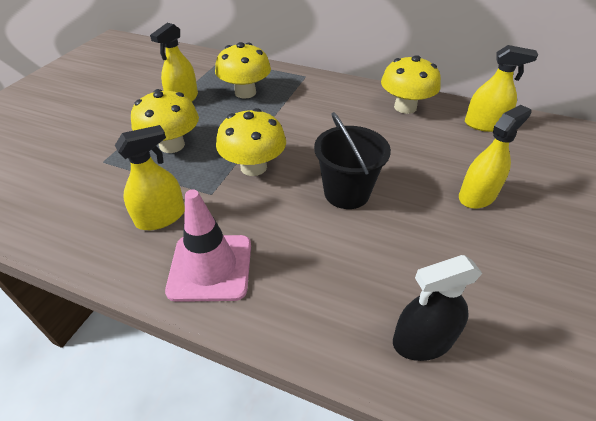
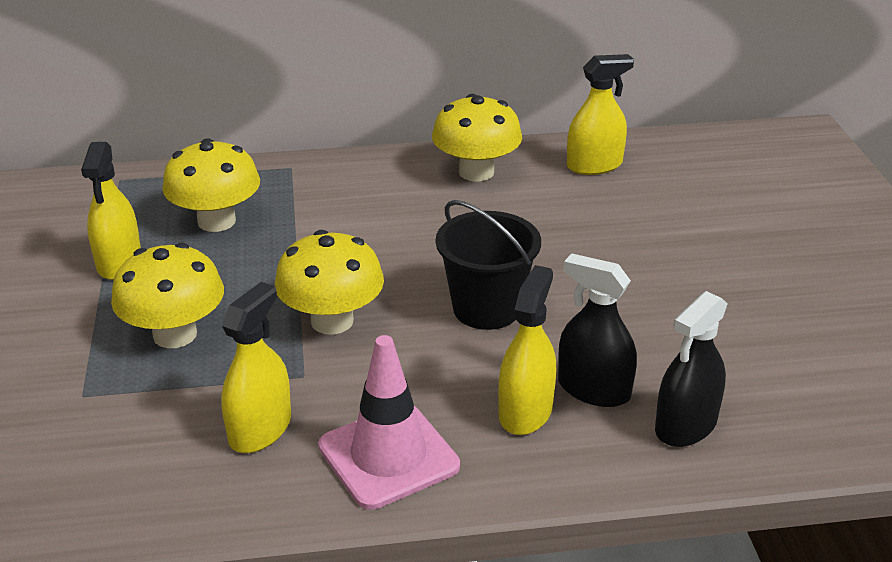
camera: 30 degrees left, 10 degrees down
(374, 279) = (593, 389): none -> black spray bottle
(477, 196) = (643, 257): yellow spray bottle -> yellow spray bottle (525, 411)

